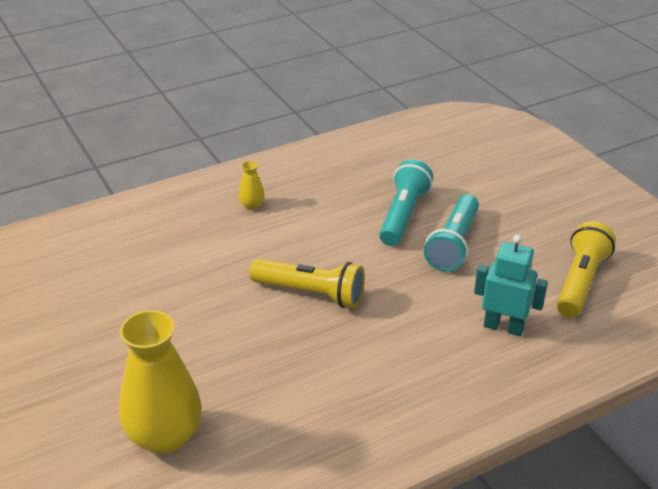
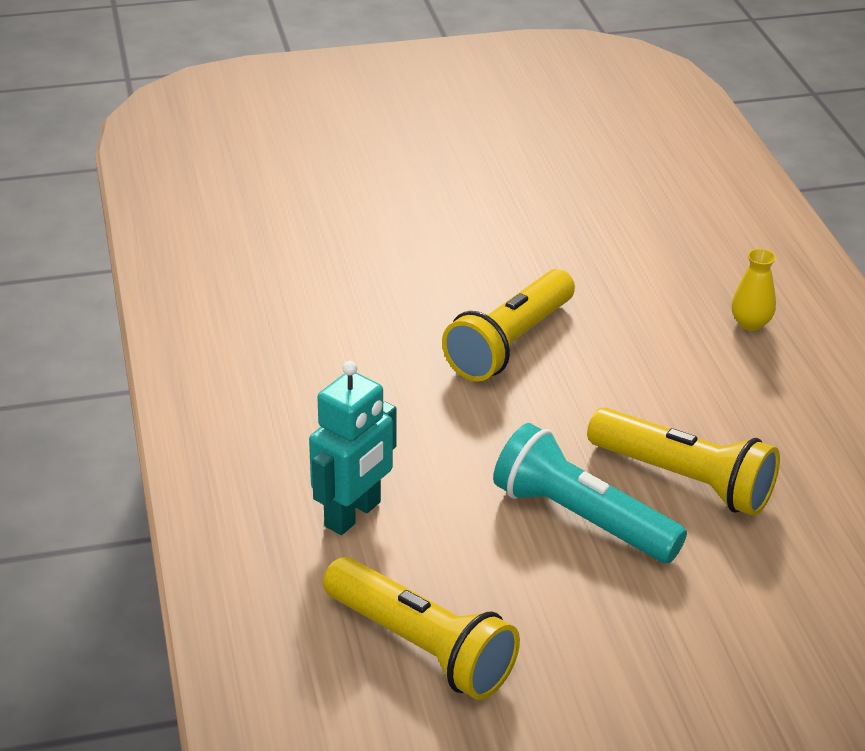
camera: 105 degrees right, 0 degrees up
(165, 436) = (306, 204): yellow vase -> none
(403, 215) = (684, 479): turquoise flashlight -> yellow flashlight

